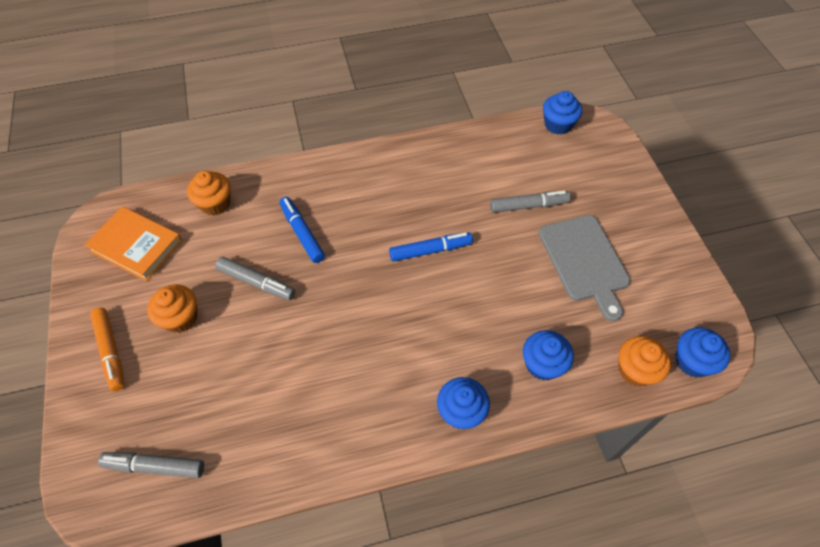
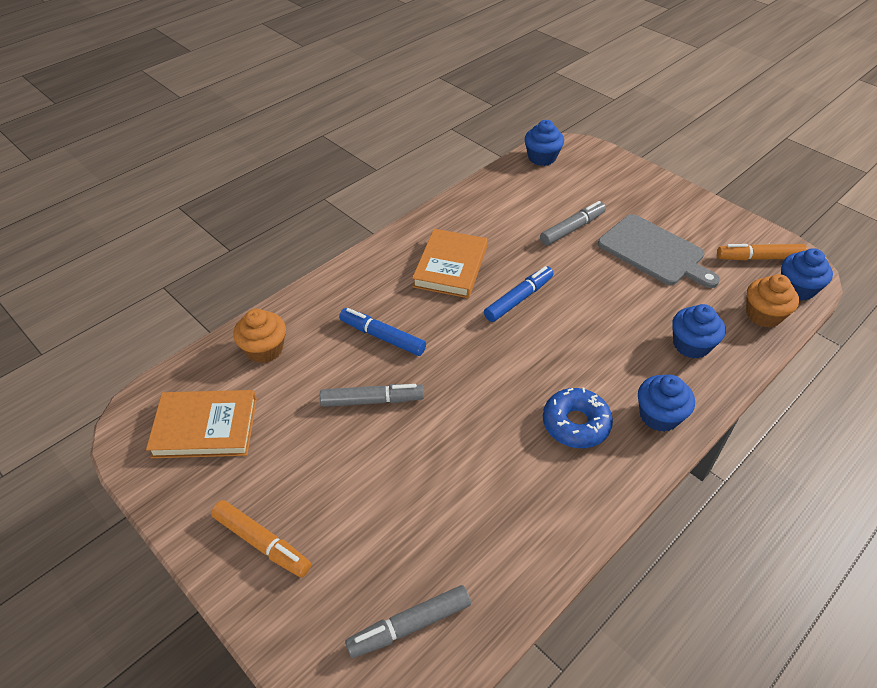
camera: 30 degrees left, 10 degrees down
(180, 318) = (316, 471): orange cupcake -> none
(388, 382) = (575, 424): none -> blue donut
(399, 196) = (450, 267): none -> orange book
(681, 313) = (759, 258): none -> orange marker

